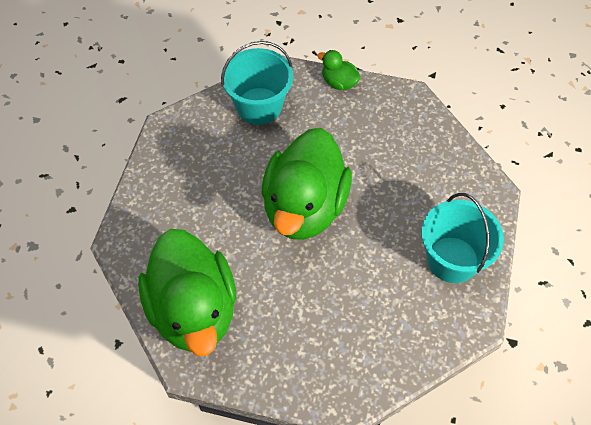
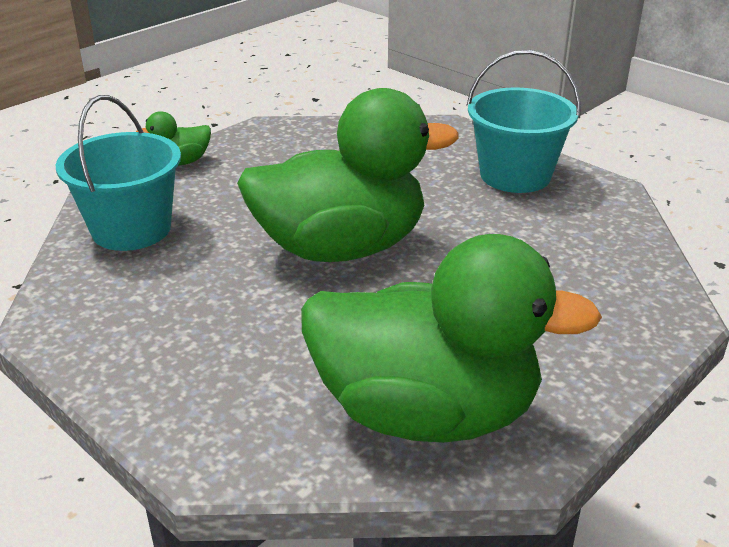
camera: 60 degrees left, 25 degrees down
(304, 207) = (341, 248): green duck -> green duck turned 60 degrees counterclockwise

